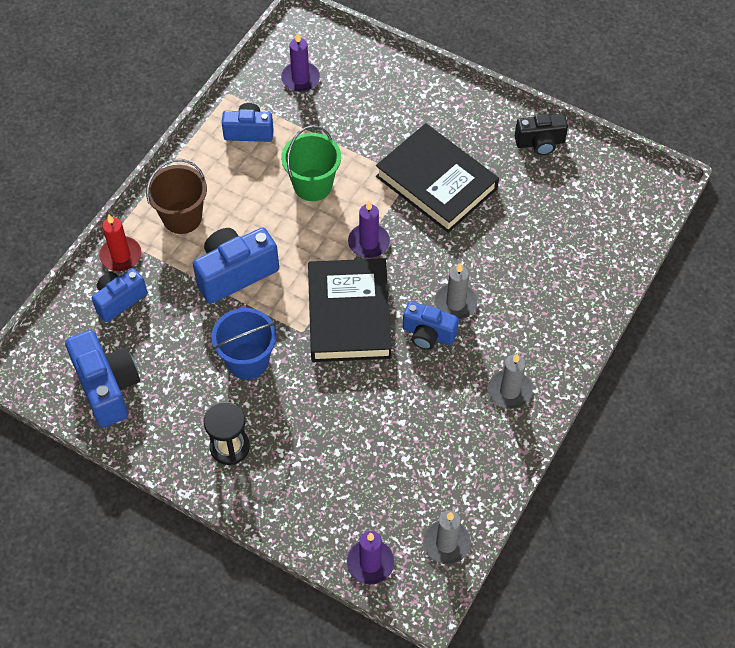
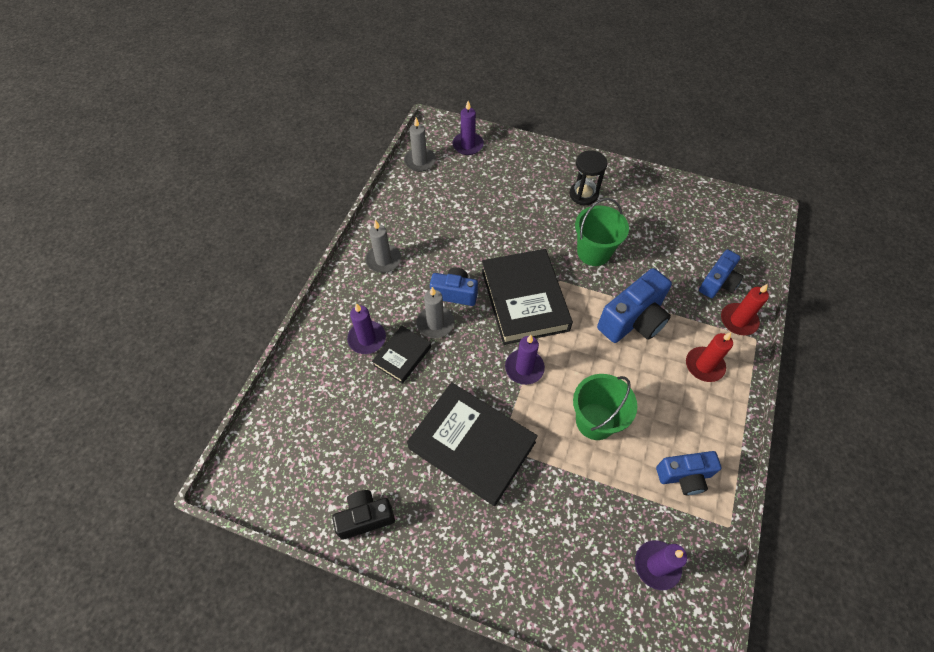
camera: 170 degrees right, 0 degrees up
(107, 387) = (690, 219): blue camera -> none
(182, 217) = (704, 365): brown bucket -> red candle
(248, 361) = (593, 252): blue bucket -> green bucket
(495, 273) = (402, 356): none -> black book
(533, 297) = (367, 339): none -> purple candle

